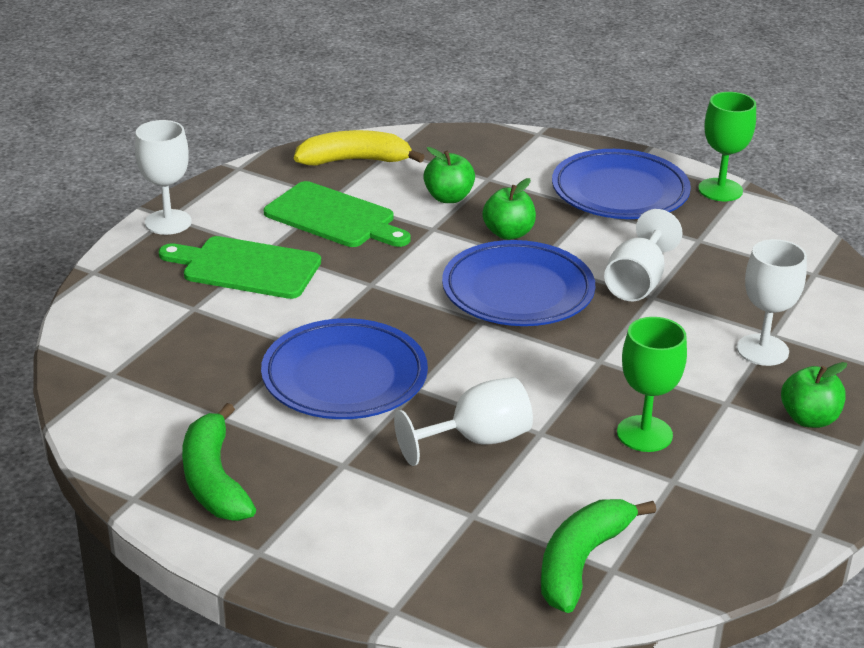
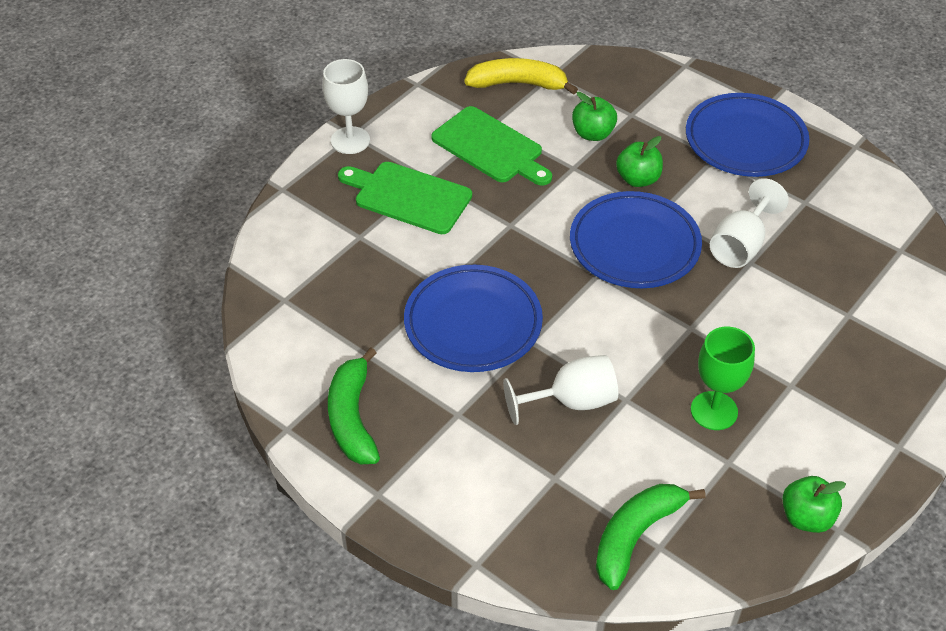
camera: 10 degrees right, 15 degrees up
(720, 190) = (836, 146): green goblet -> none
(762, 350) = (835, 331): white goblet -> none
(809, 419) = (859, 410): green apple -> green apple (806, 517)

